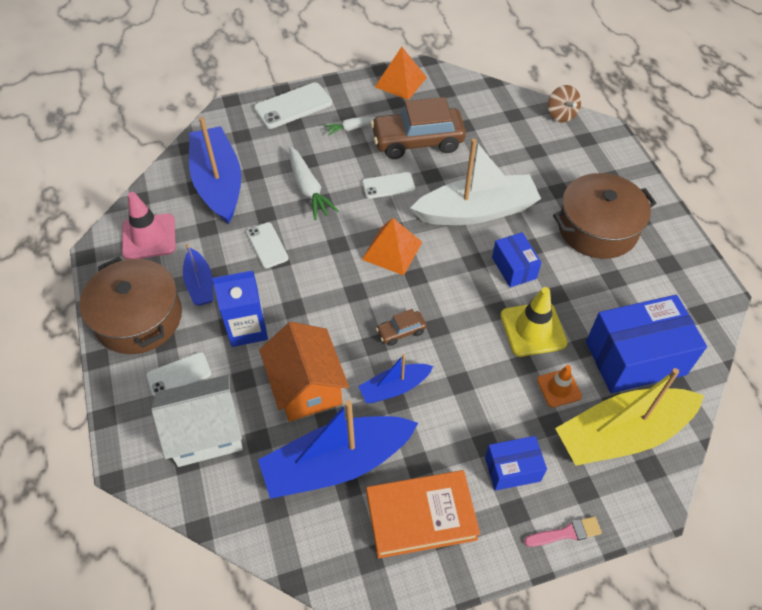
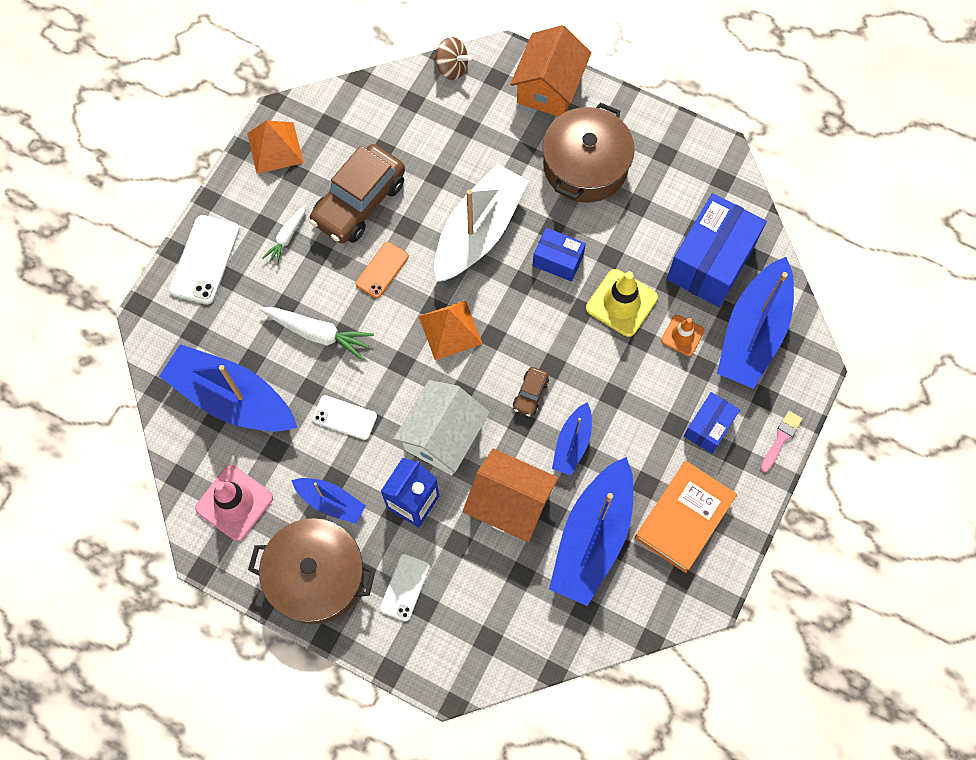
camera: 45 degrees left, 15 degrees up
(206, 433) = (477, 607): white house -> white house (443, 436)
(388, 186) = (382, 270): white phone -> orange phone
(619, 168) = (549, 88): none -> orange house
(621, 434) = (753, 333): yellow boat -> blue boat

